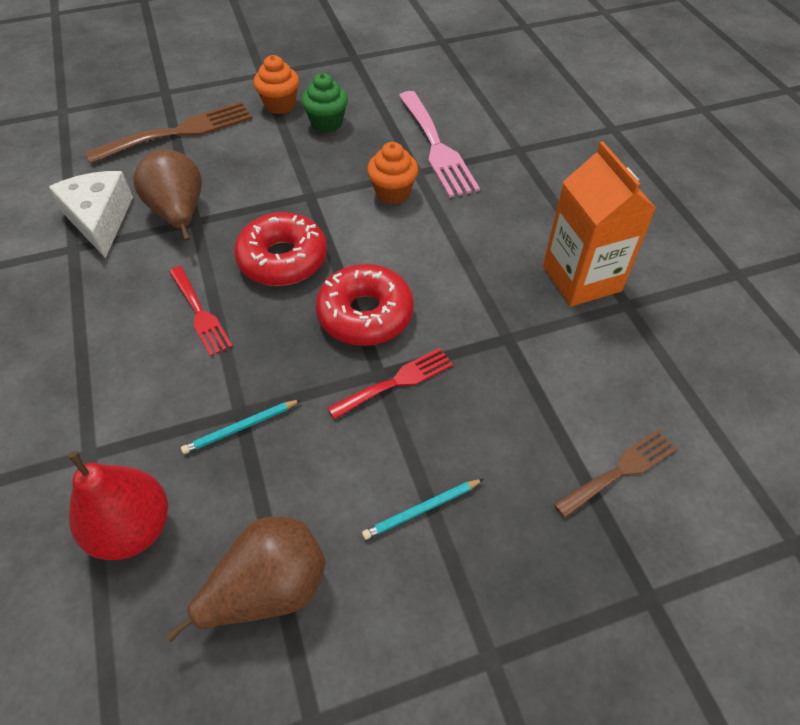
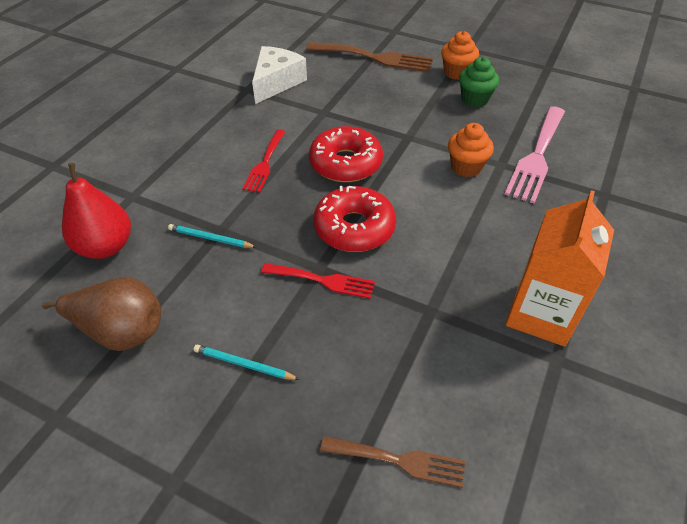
camera: 45 degrees right, 5 degrees down
(179, 214) = (320, 103): brown pear -> none

